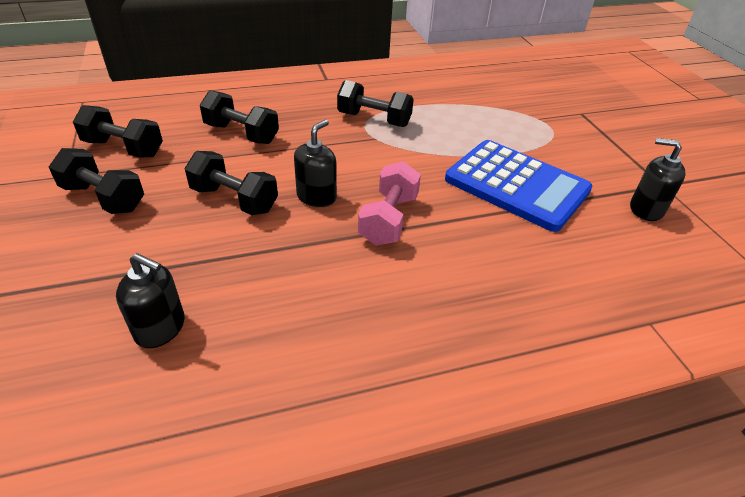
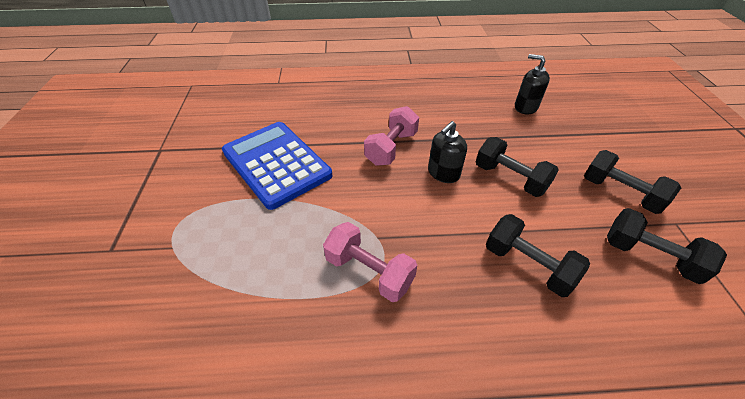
camera: 165 degrees left, 5 degrees up
(374, 119) = (369, 271): black dumbbell -> pink dumbbell
(646, 209) = (201, 133): black soap dispenser -> none

